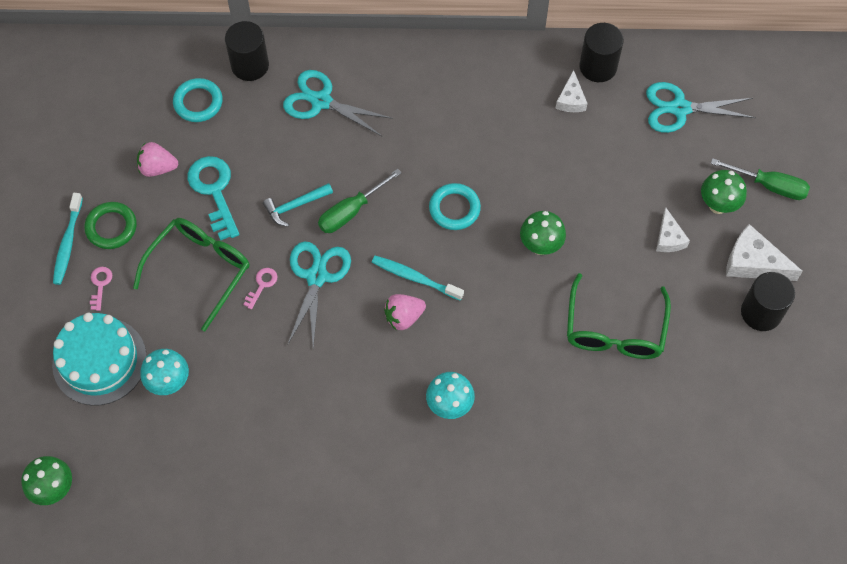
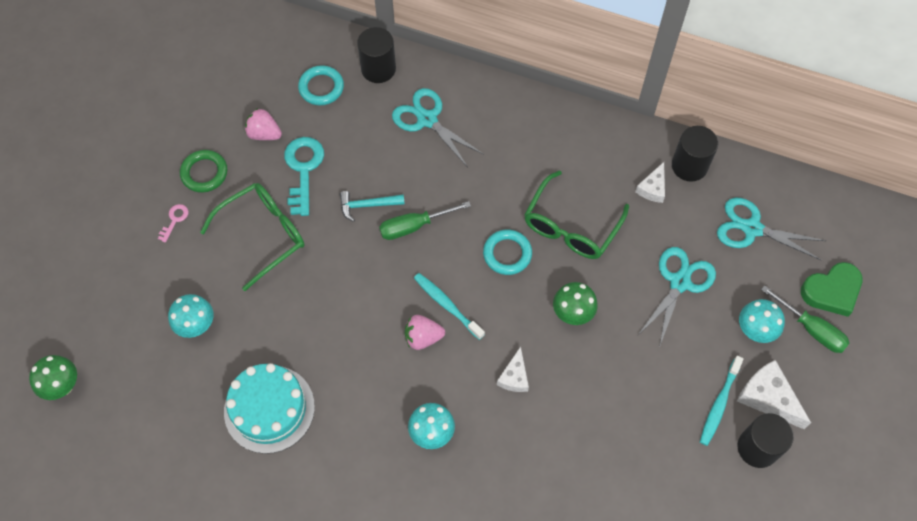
camera: 20 degrees right, 0 degrees up
(68, 243) = (163, 175): turquoise toothbrush -> turquoise toothbrush (719, 404)
(99, 361) = (146, 286): turquoise cake -> turquoise cake (269, 409)
(262, 285) = (310, 266): pink key -> none
(316, 277) = (361, 275): turquoise scissors -> turquoise scissors (679, 282)
(615, 328) = (611, 415): green glasses -> green glasses (571, 225)
(669, 238) = (695, 346): white cheese -> white cheese (514, 376)
(718, 205) = (754, 331): green mushroom -> turquoise mushroom
(775, 144) = (831, 291): none -> green heart

